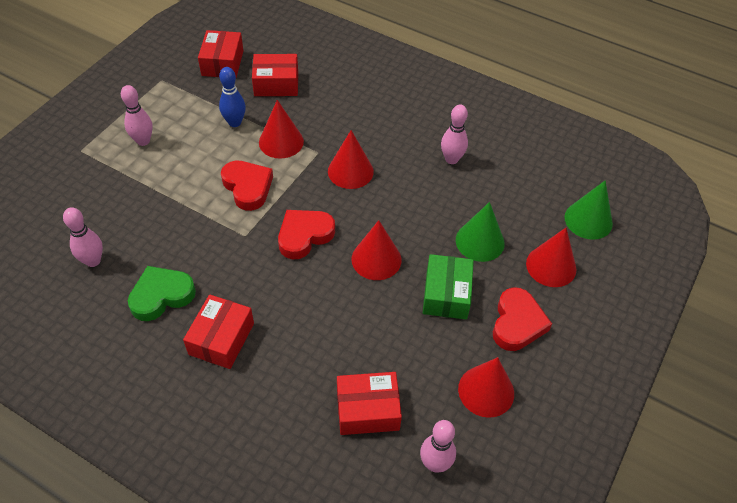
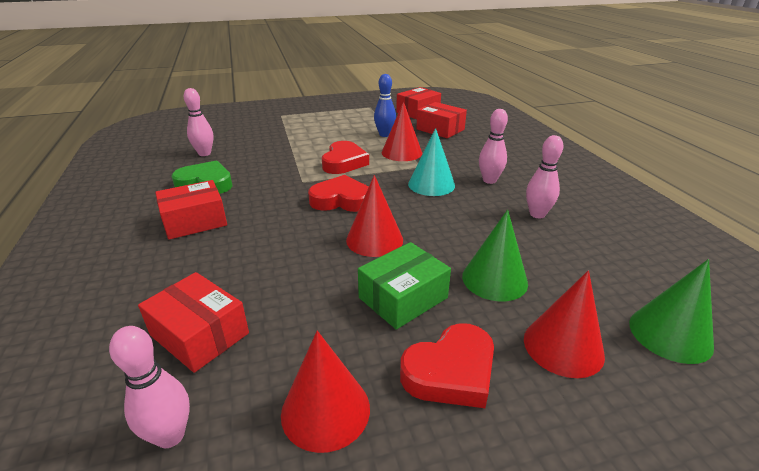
camera: 45 degrees right, 20 degrees down
(143, 141) = (318, 123): pink bowling pin -> pink bowling pin (489, 180)
(350, 171) = (431, 184): red cone -> turquoise cone

